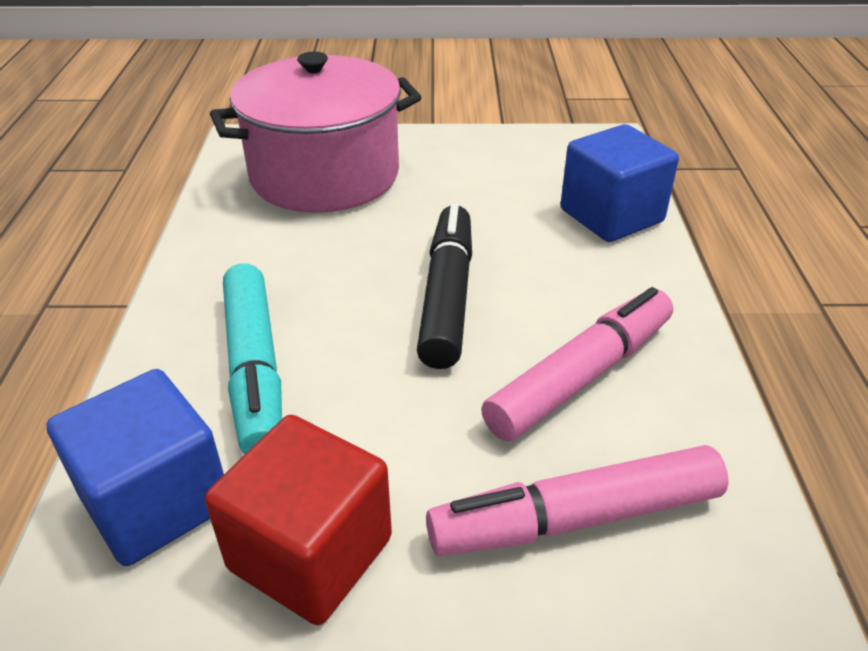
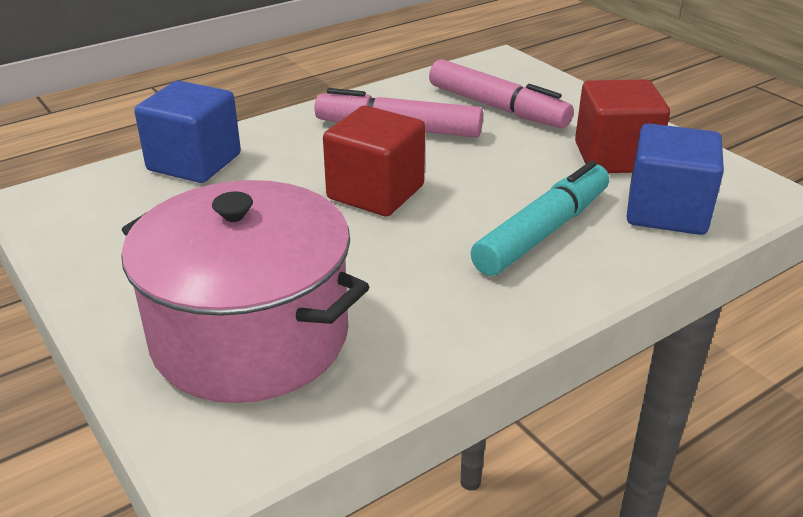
camera: 125 degrees left, 5 degrees down
(447, 296) = (375, 192): black marker -> red cube

